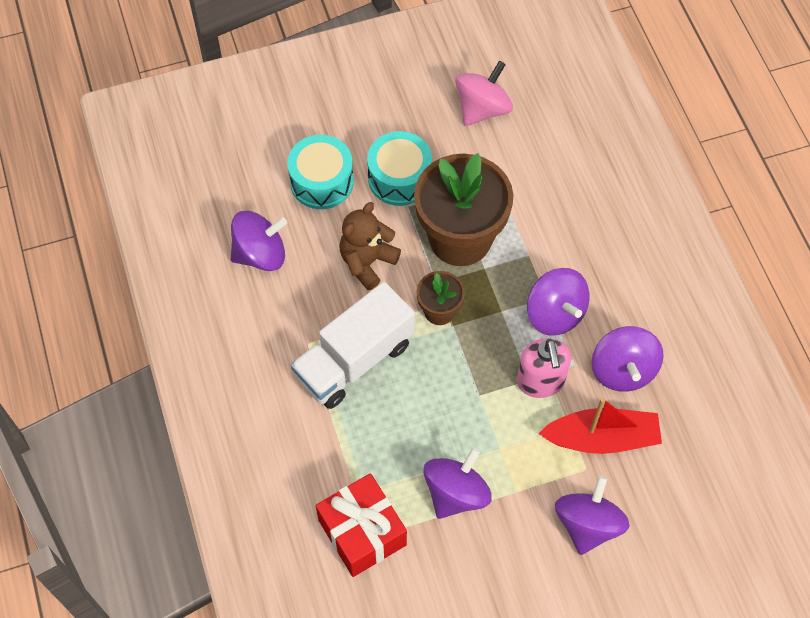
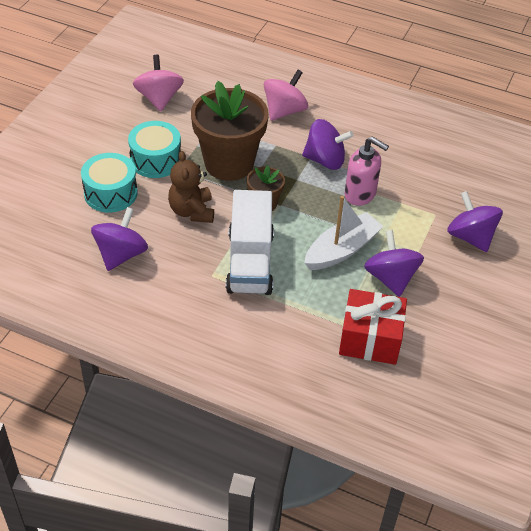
camera: 50 degrees left, 15 degrees down
(449, 423) = (342, 250): none -> white boat
(585, 223) = (284, 111): none -> pink spinning top
(602, 438) = (423, 195): red boat -> none
(623, 370) = (391, 159): purple spinning top -> none

